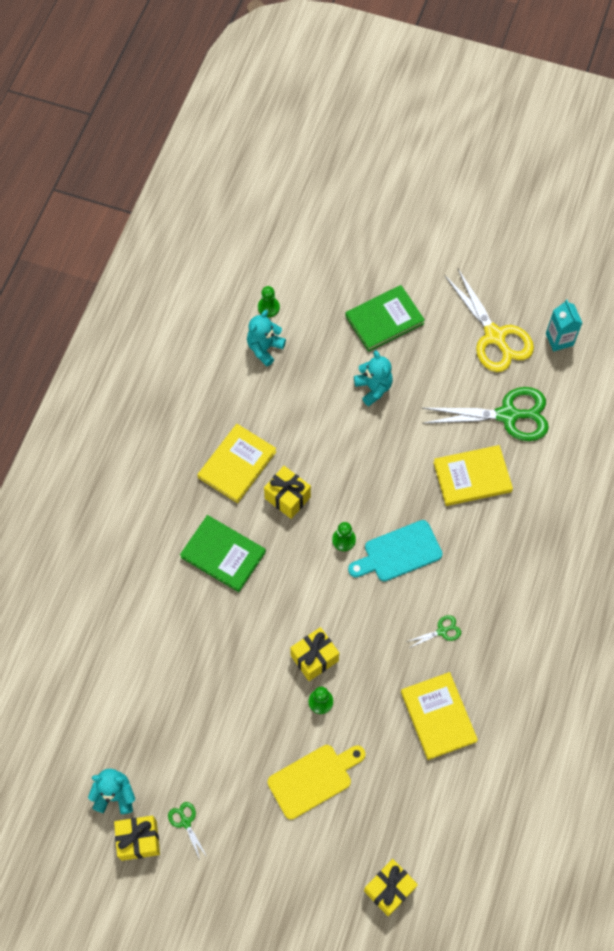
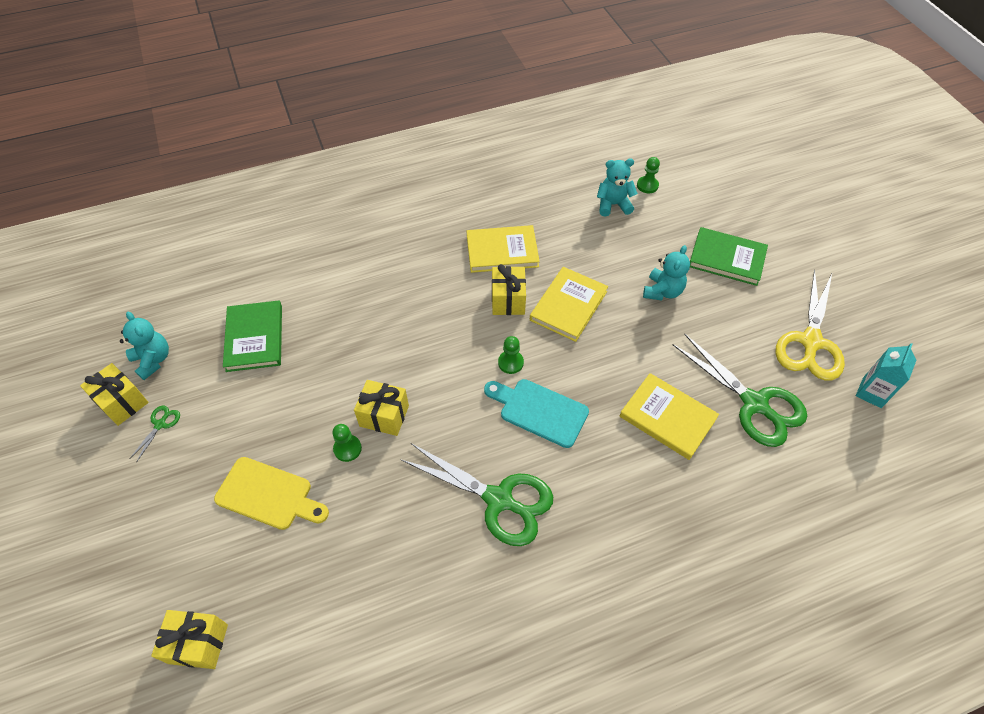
camera: 50 degrees right, 10 degrees down
(223, 554) = (419, 292): green book -> green book (254, 338)
(438, 716) = (411, 559): yellow book -> yellow book (568, 306)
(442, 631) = (499, 500): green scissors -> green scissors, size x2.40

